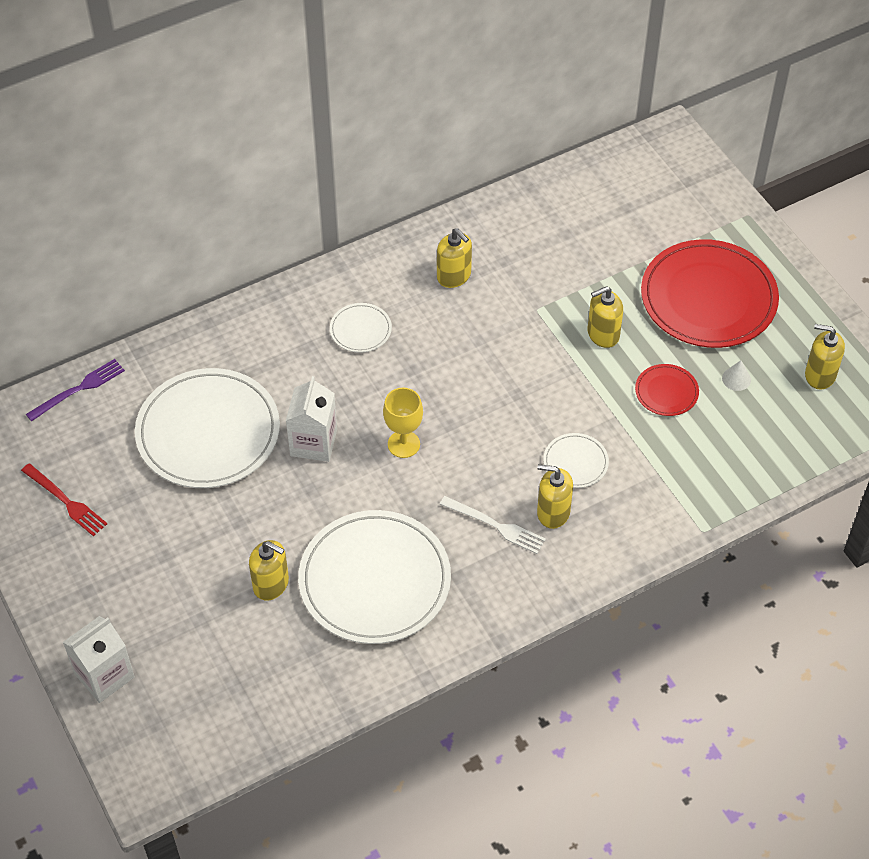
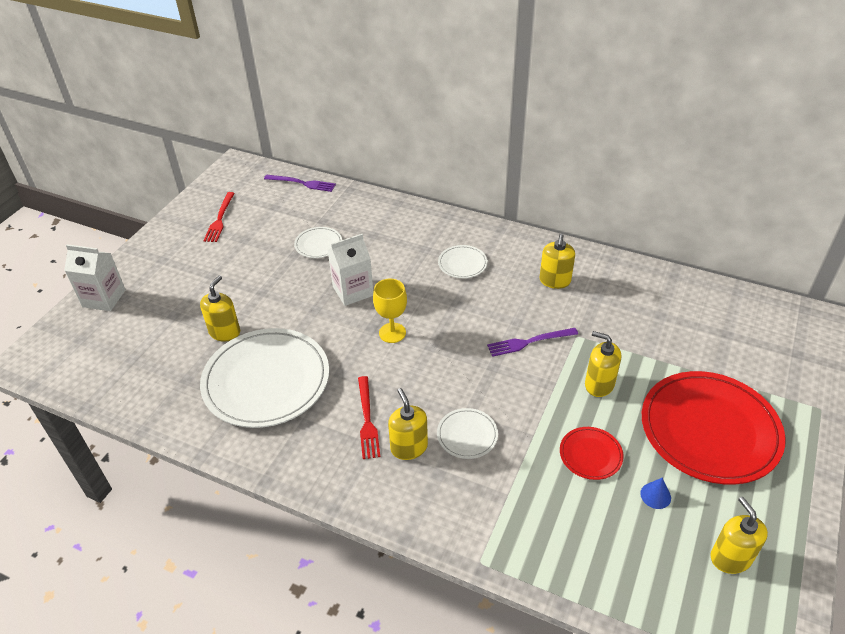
camera: 55 degrees right, 10 degrees down
(208, 432) = (318, 244): white plate -> white plate, size x0.45
(271, 584) = (225, 332): yellow soap dispenser -> yellow soap dispenser turned 150 degrees counterclockwise
(495, 525) = (367, 420): white fork -> red fork
(511, 348) = (529, 342): none -> purple fork
(736, 379) = (655, 495): white cone -> blue cone

